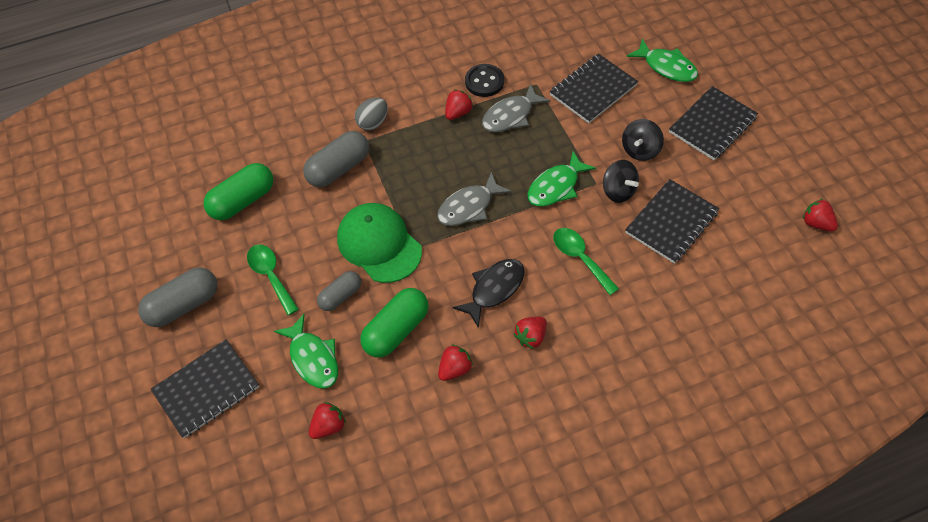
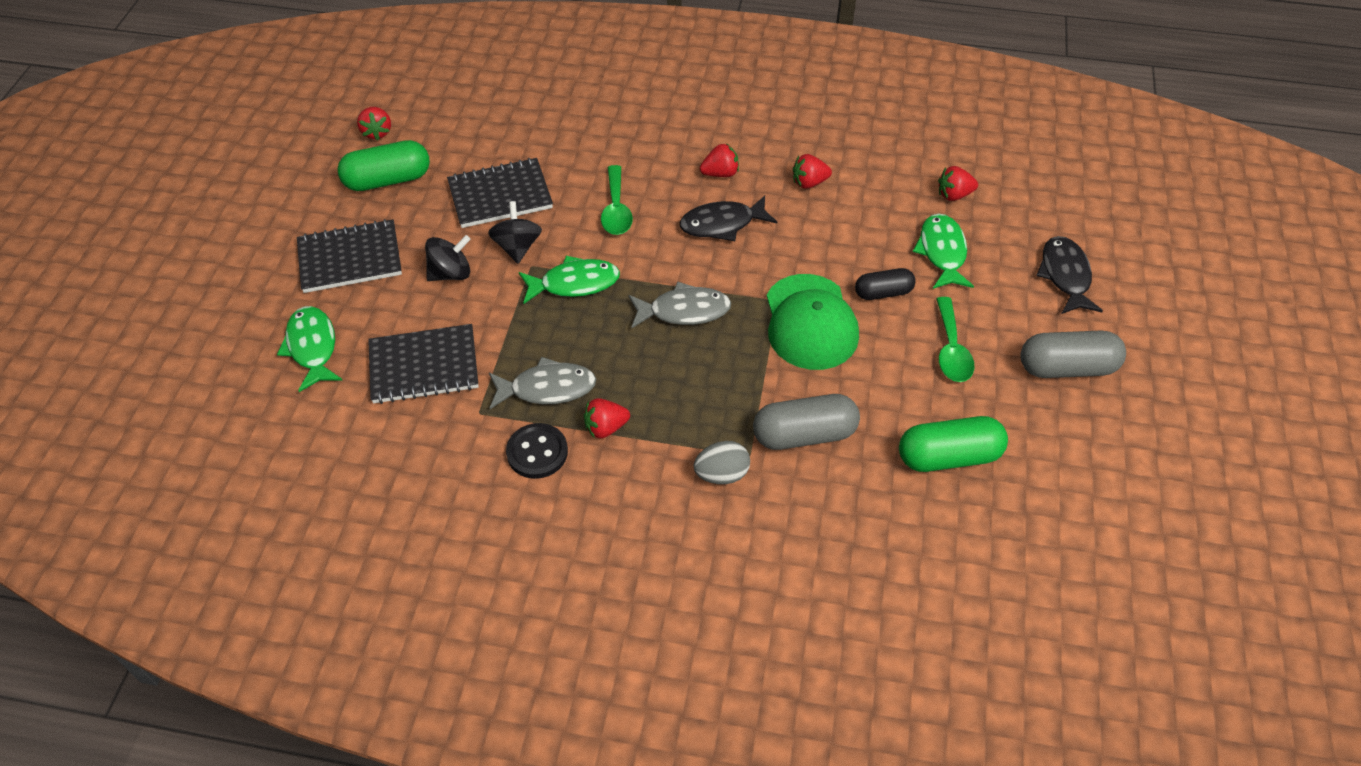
camera: 150 degrees left, 5 degrees down
(206, 390) = (1065, 275): black notebook -> black fish
(340, 296) = (883, 292): grey capsule -> black capsule
(396, 330) = (844, 236): green capsule -> green capsule (388, 180)

